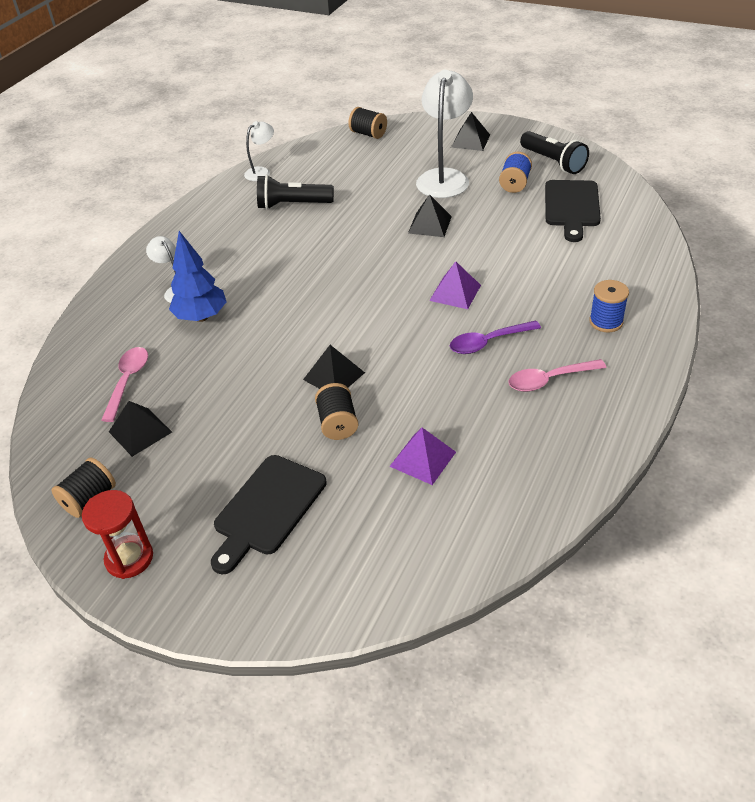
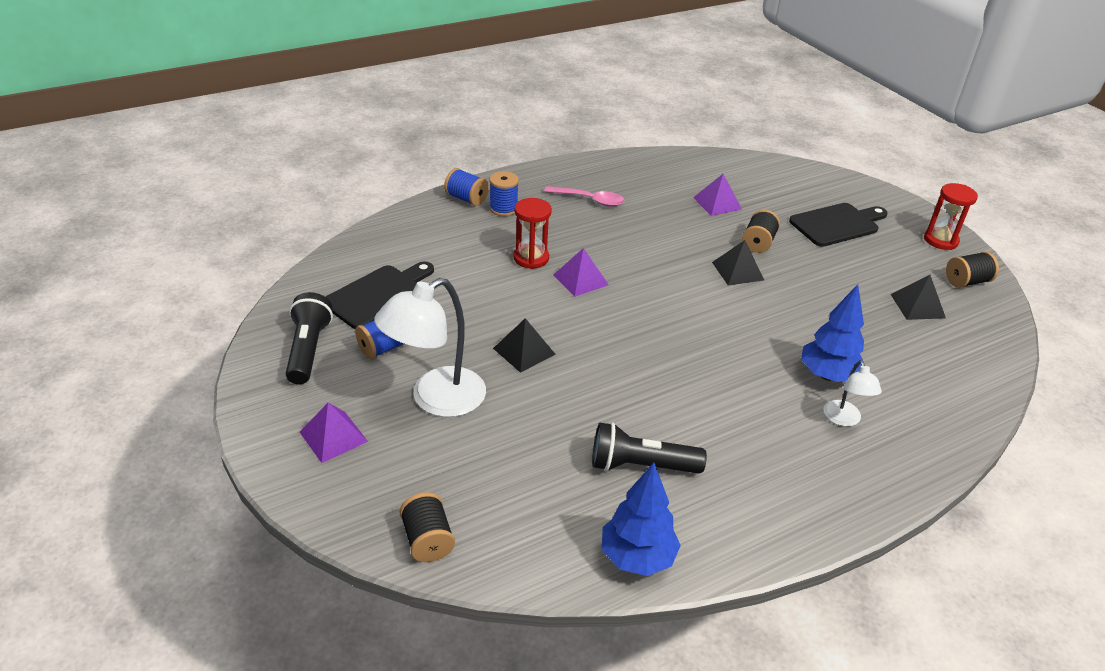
camera: 150 degrees left, 5 degrees down
(128, 381) = (921, 350): pink spoon -> none
(261, 172) = (637, 557): white lamp -> blue tree
(293, 205) = (641, 466): black flashlight -> black flashlight turned 150 degrees clockwise
(470, 141) = (333, 436): black pyramid -> purple pyramid
(488, 342) = (600, 236): purple spoon -> none
(515, 289) = (531, 258): none -> red hourglass
(651, 313) = (466, 199): none -> blue spool

